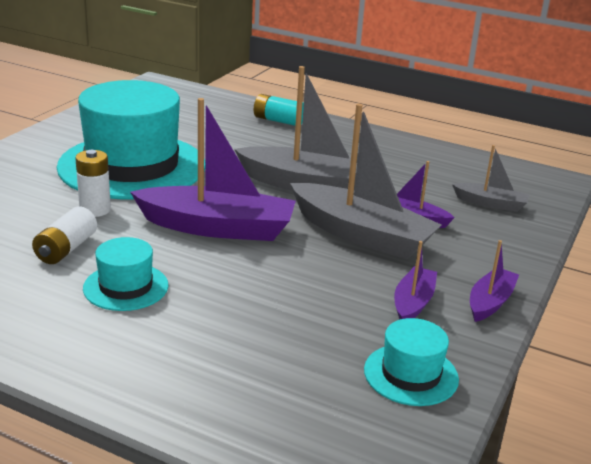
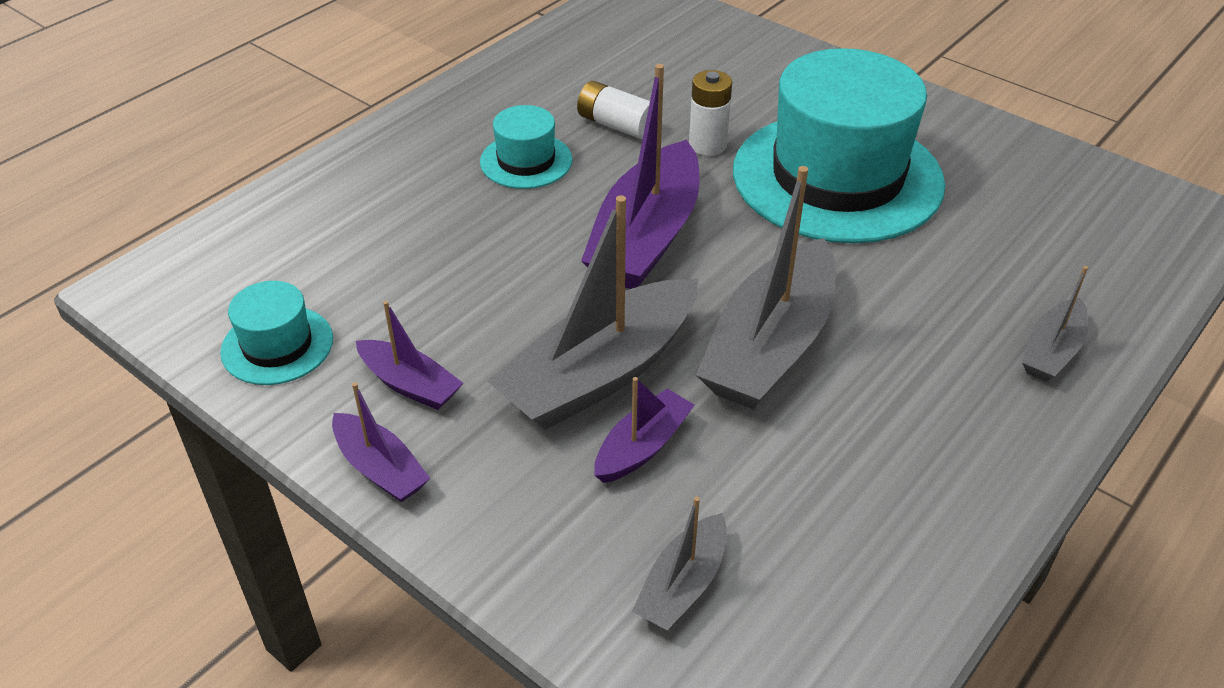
camera: 105 degrees right, 15 degrees up
(278, 121) = (1052, 351): turquoise battery -> grey boat

